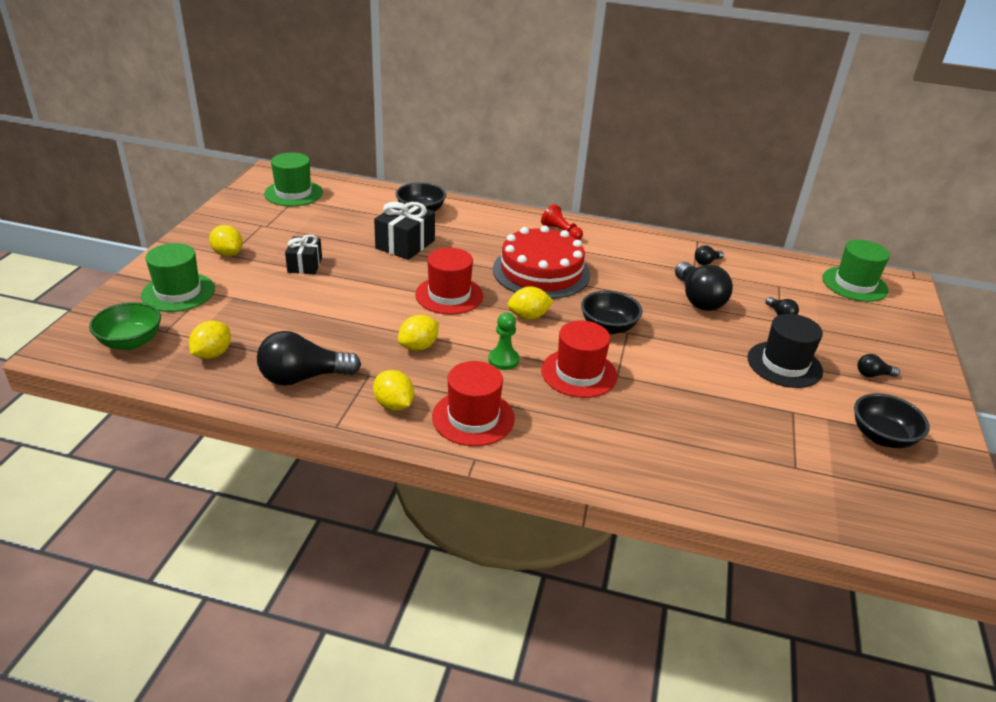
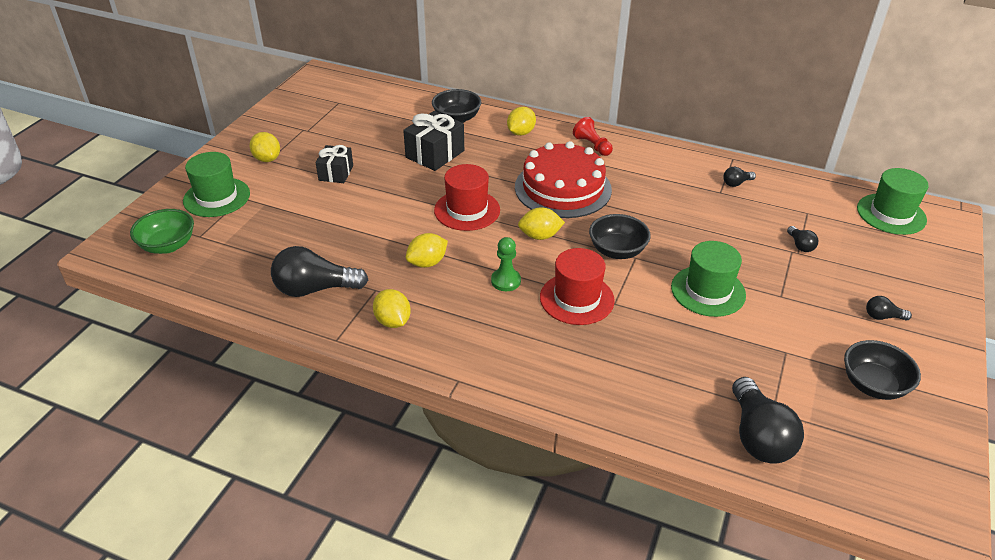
camera: 10 degrees right, 5 degrees up
(212, 354) = (237, 261): yellow lemon -> yellow lemon (521, 133)
(293, 193) = (338, 96): green hat -> green hat (708, 291)
(473, 417) = (464, 339): red hat -> none
(698, 299) = (717, 225): black light bulb -> black light bulb (758, 436)
(784, 364) = (790, 300): black hat -> none

